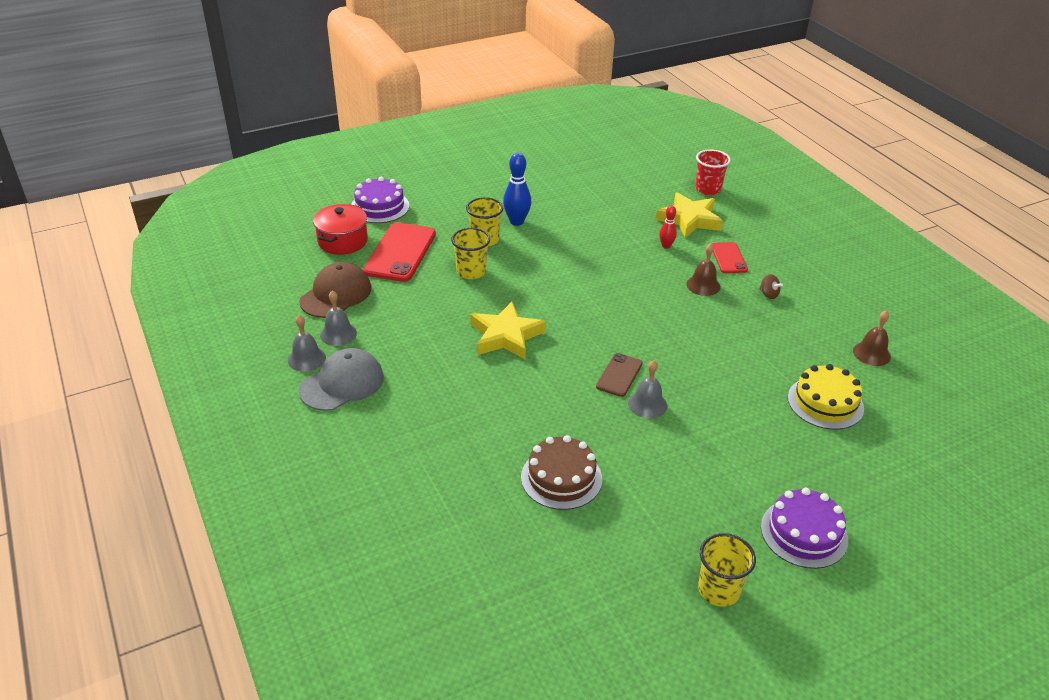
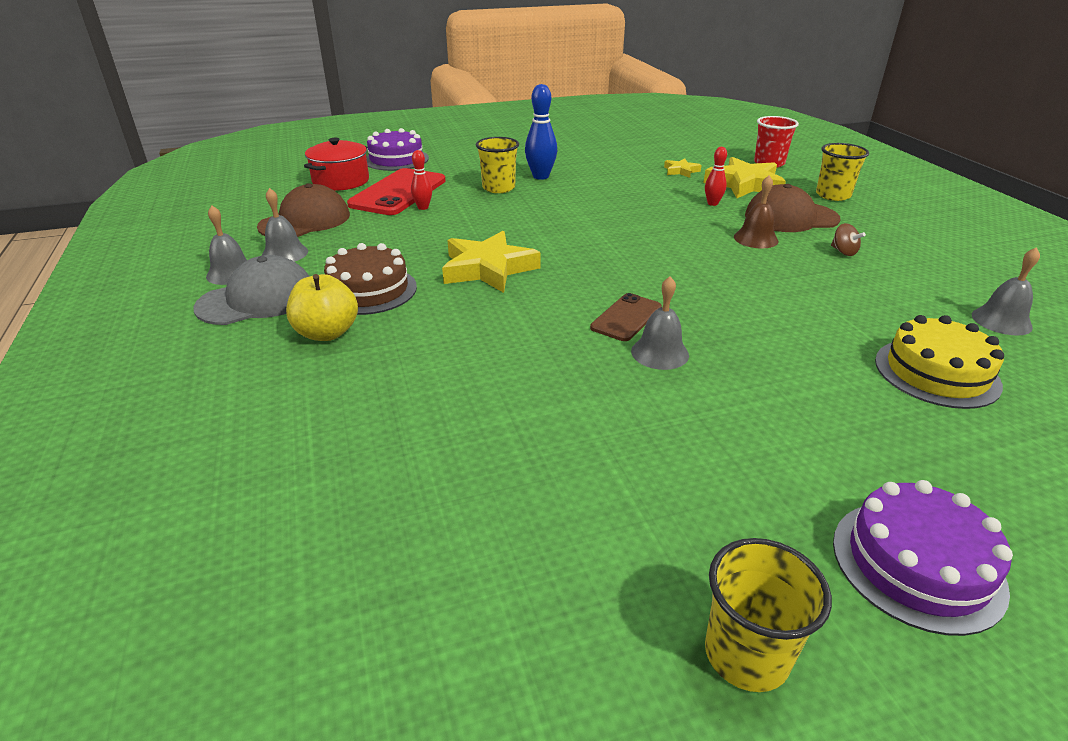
camera: 10 degrees right, 5 degrees down
(410, 410) = (327, 333): none -> yellow apple
(429, 270) = (423, 207): none -> red bowling pin
(471, 272) = (471, 211): yellow cup -> yellow cup (833, 195)
(561, 478) = (504, 433): brown cake -> brown cake (369, 290)
(635, 205) = (681, 171): none -> yellow star
(728, 258) = (791, 217): red phone -> brown cap
(871, 353) = (1001, 321): brown bell -> grey bell

